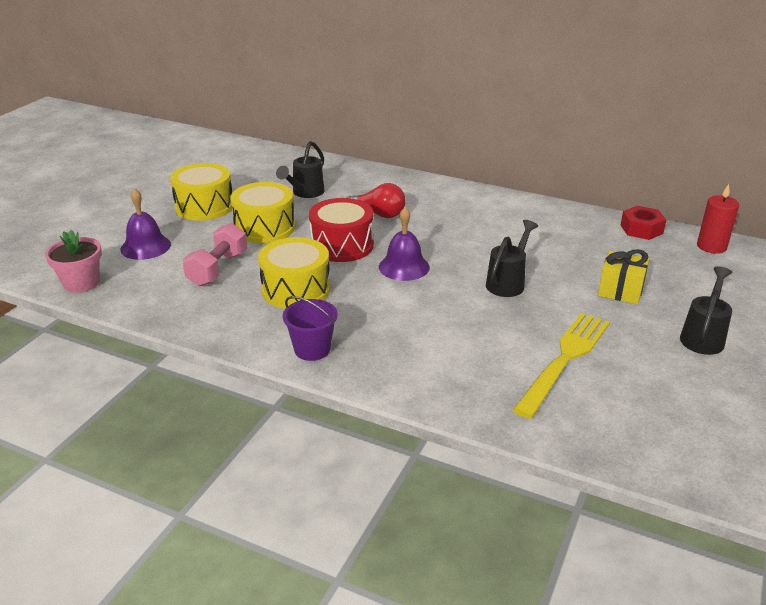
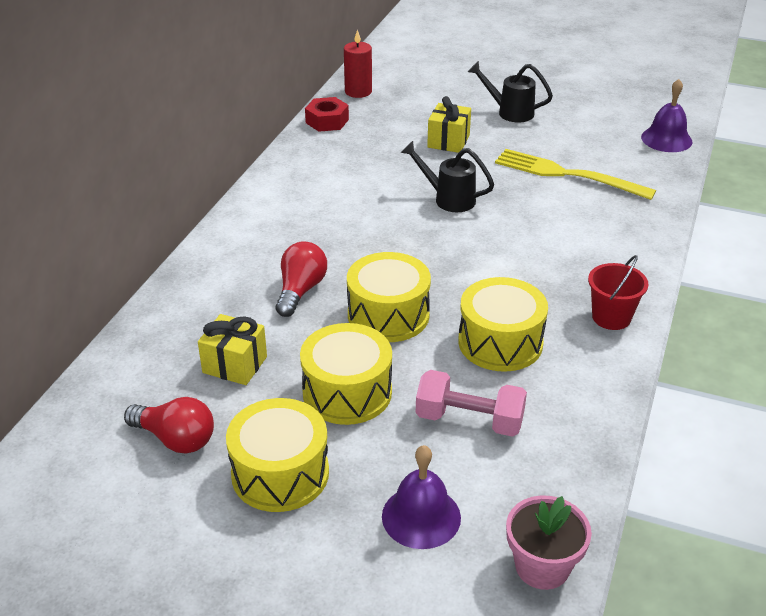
camera: 95 degrees left, 5 degrees up
(247, 179) = (176, 439): none -> red light bulb
(305, 193) = (235, 365): black watering can -> yellow gift
(312, 349) = (611, 317): purple bucket -> red bucket
(342, 245) = (388, 315): red drum -> yellow drum
(404, 267) = (430, 265): purple bell -> purple bell (666, 139)

